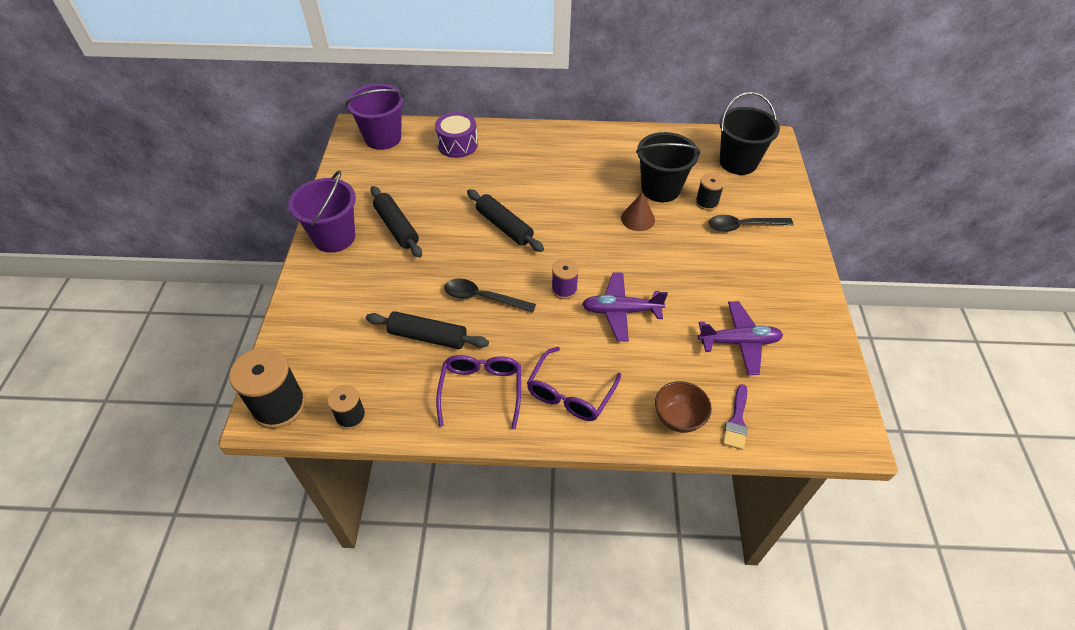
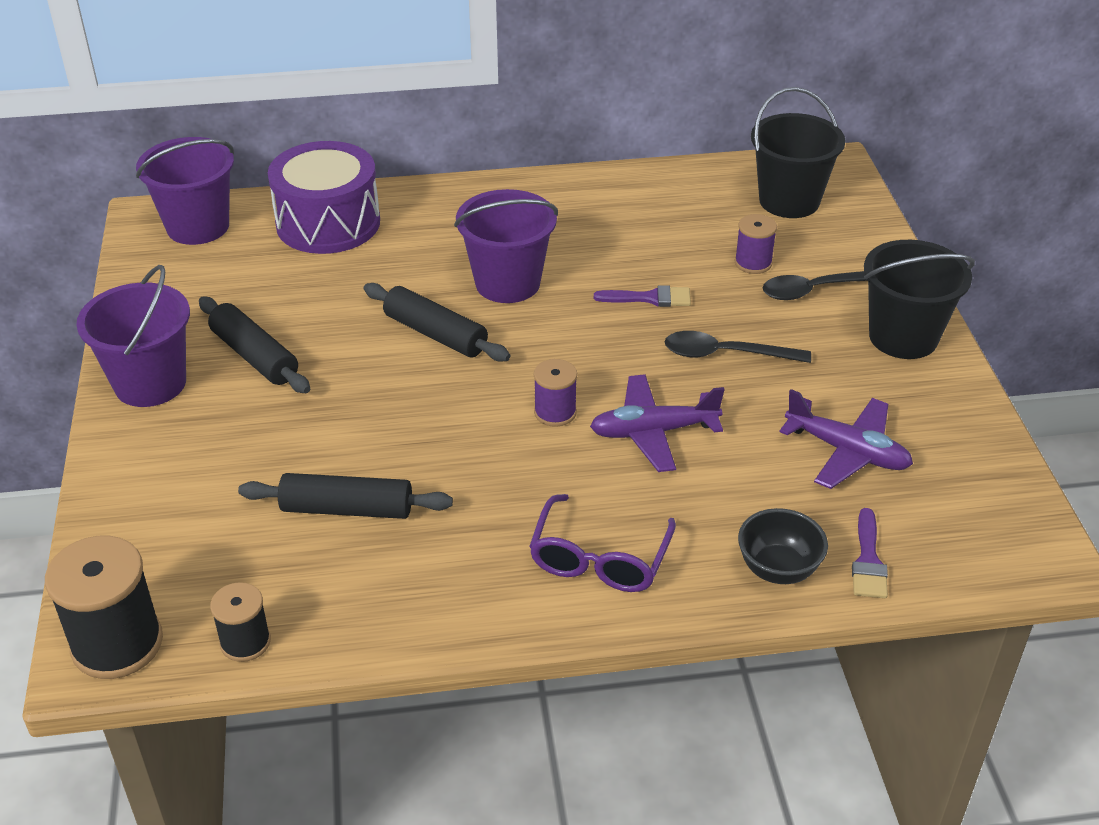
camera: 10 degrees left, 10 degrees down
(457, 144) = (328, 223): purple drum -> purple drum, size x1.53
(481, 390) = (454, 574): purple glasses -> none
(483, 298) = (425, 441): black spoon -> black spoon (726, 354)
(554, 198) = (507, 283): none -> purple bucket
(637, 219) = (649, 298): brown cone -> purple brush
(660, 189) = (676, 252): black bucket -> black bucket (903, 337)
(678, 418) = (778, 569): brown bowl -> black bowl
(706, 202) = (753, 263): black spool -> purple spool
(739, 342) = (847, 452): purple plane -> purple plane turned 45 degrees clockwise

